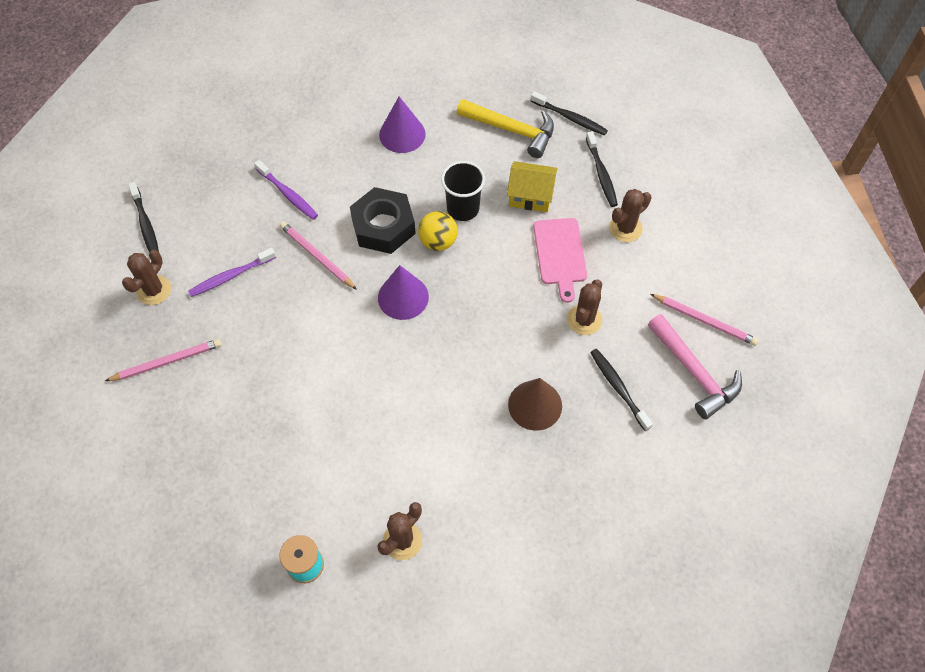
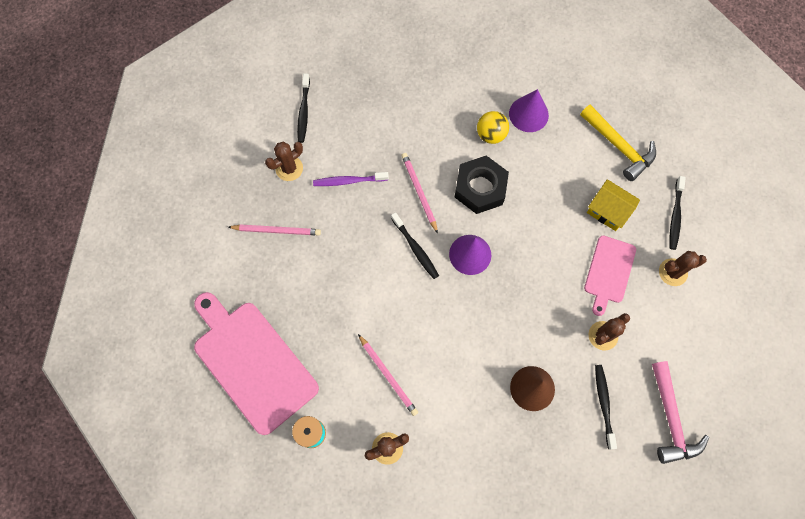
camera: 25 degrees right, 10 degrees up
(198, 517) = (252, 362): none -> pink cutting board
(288, 194) = (418, 130): purple toothbrush -> none
(438, 241) = (517, 219): yellow ball -> yellow ball (491, 135)
(463, 208) = (549, 199): black cup -> none
(570, 118) = (672, 155): black toothbrush -> black toothbrush (415, 248)
(704, 320) = (700, 380): pink pencil -> pink pencil (388, 375)

